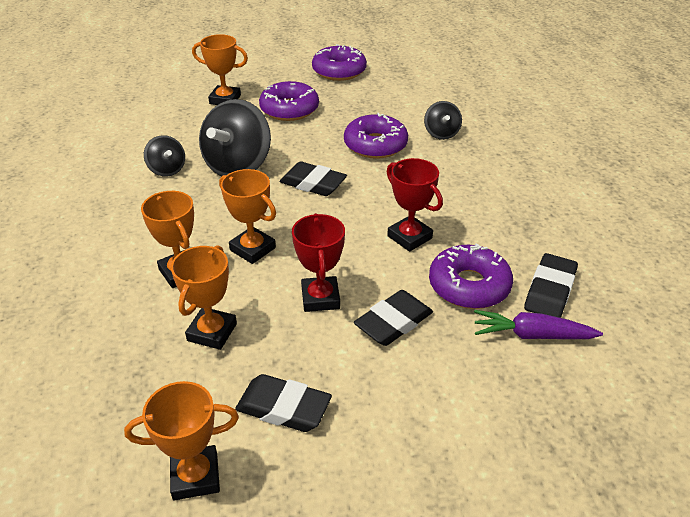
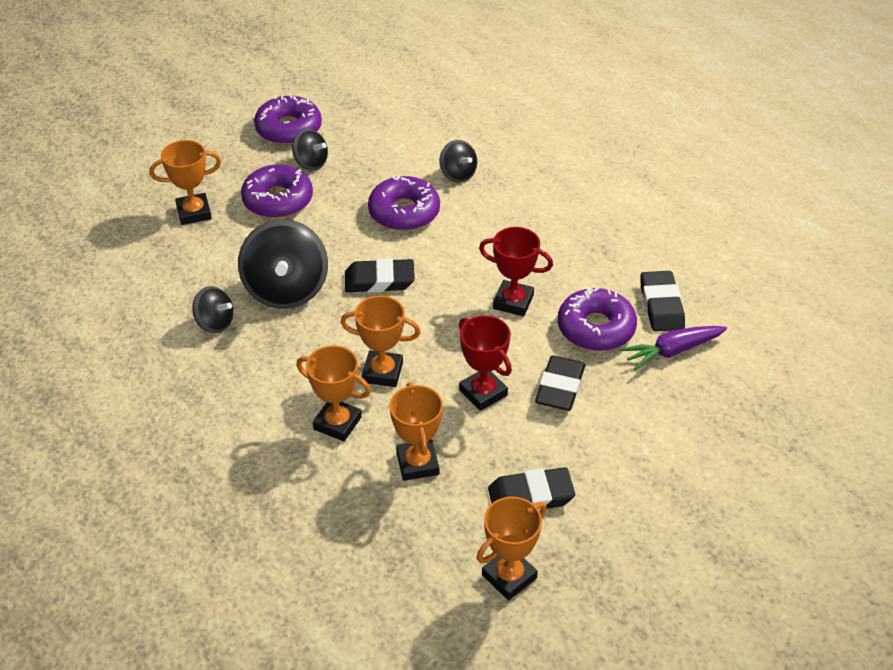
camera: 30 degrees left, 5 degrees up
(335, 95) = (311, 163): none -> black spinning top

